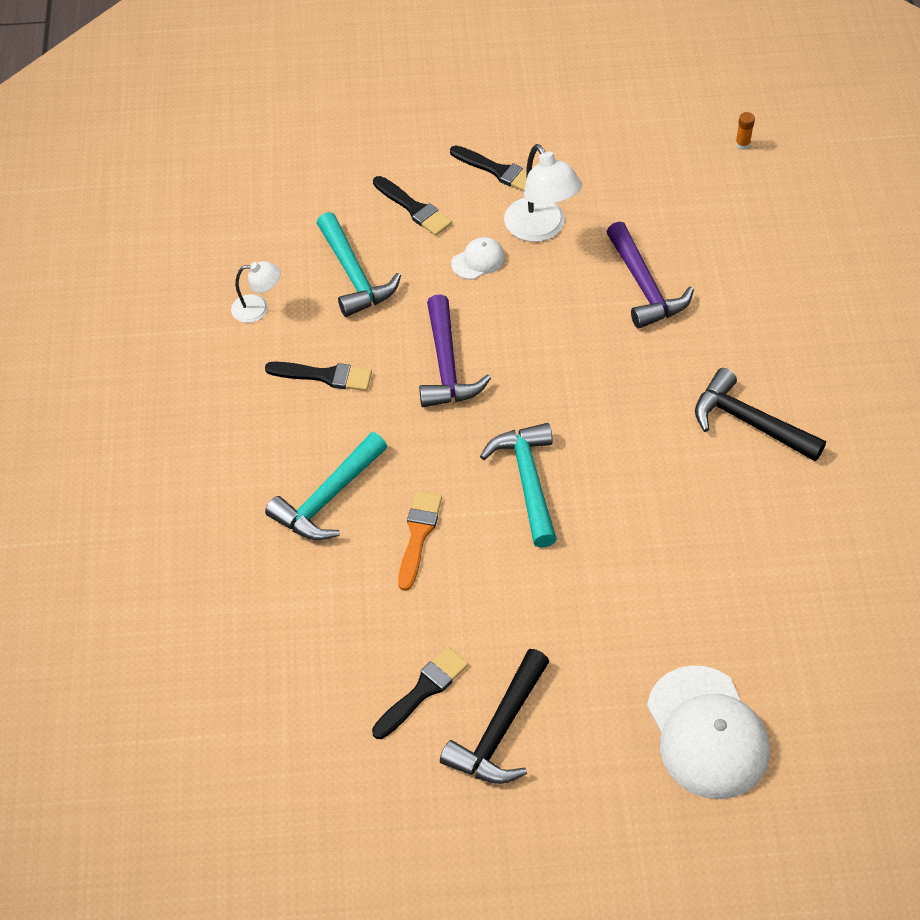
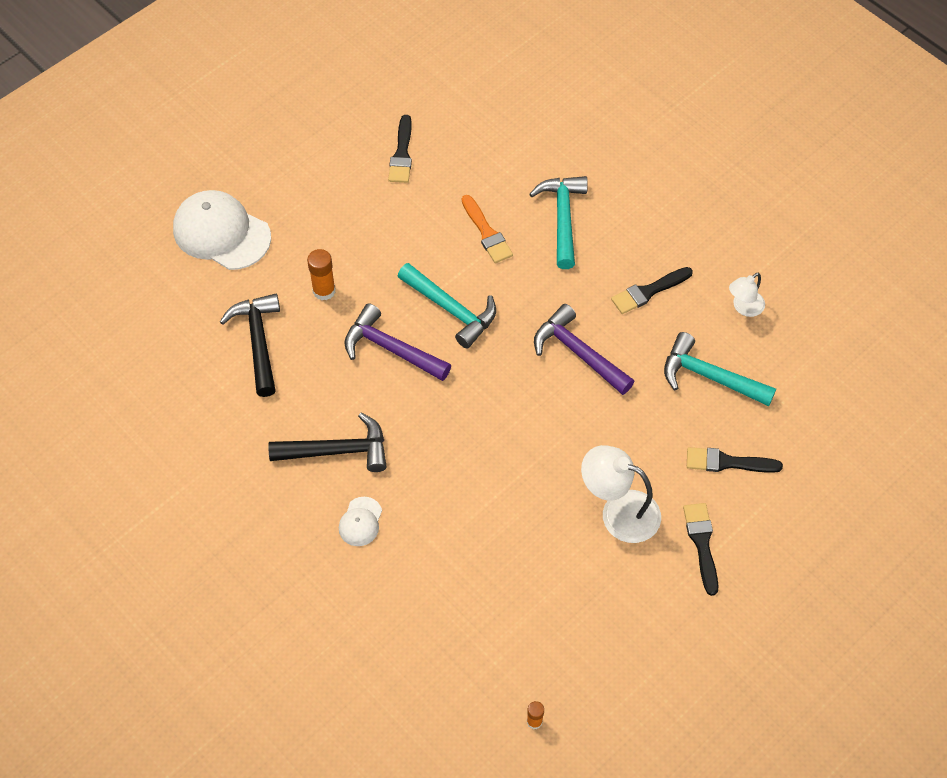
camera: 140 degrees right, 5 degrees up
(478, 260) = (637, 450): white cap -> white cap (360, 522)
(497, 171) = (702, 543): black brush -> black brush turned 90 degrees clockwise
(499, 731) = (341, 161): black hammer -> black hammer (258, 341)
(642, 586) = (324, 291): none -> orange glue stick
(644, 287) = (498, 513): purple hammer -> purple hammer (390, 349)

